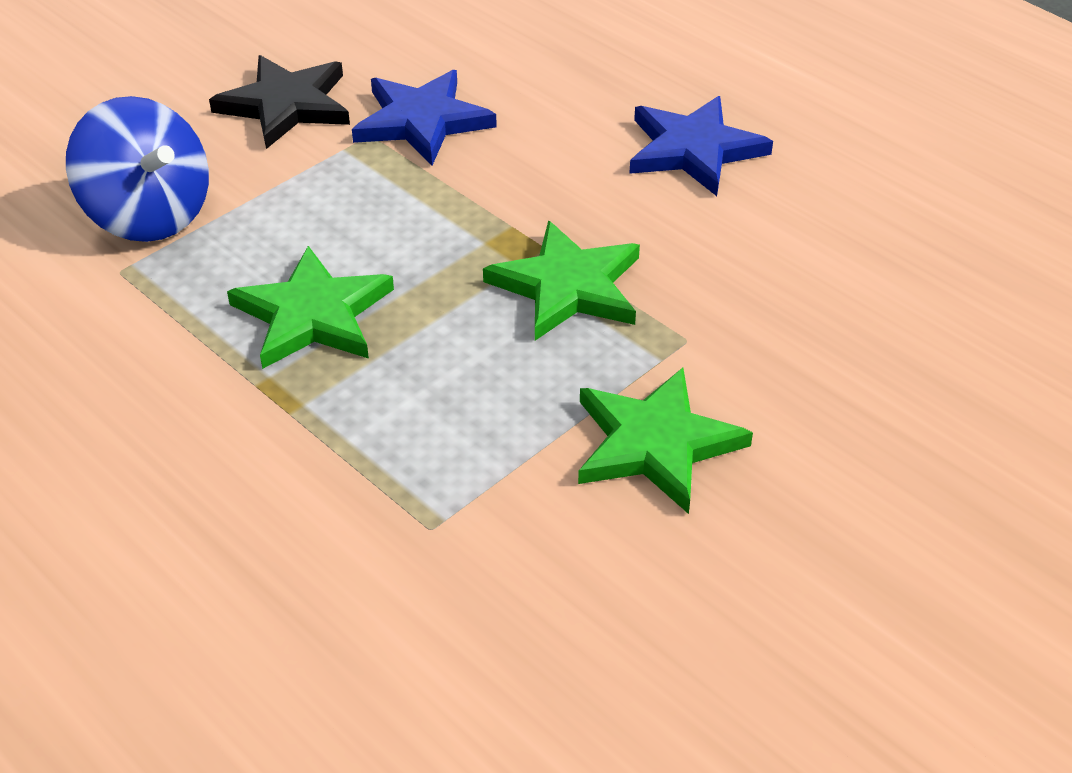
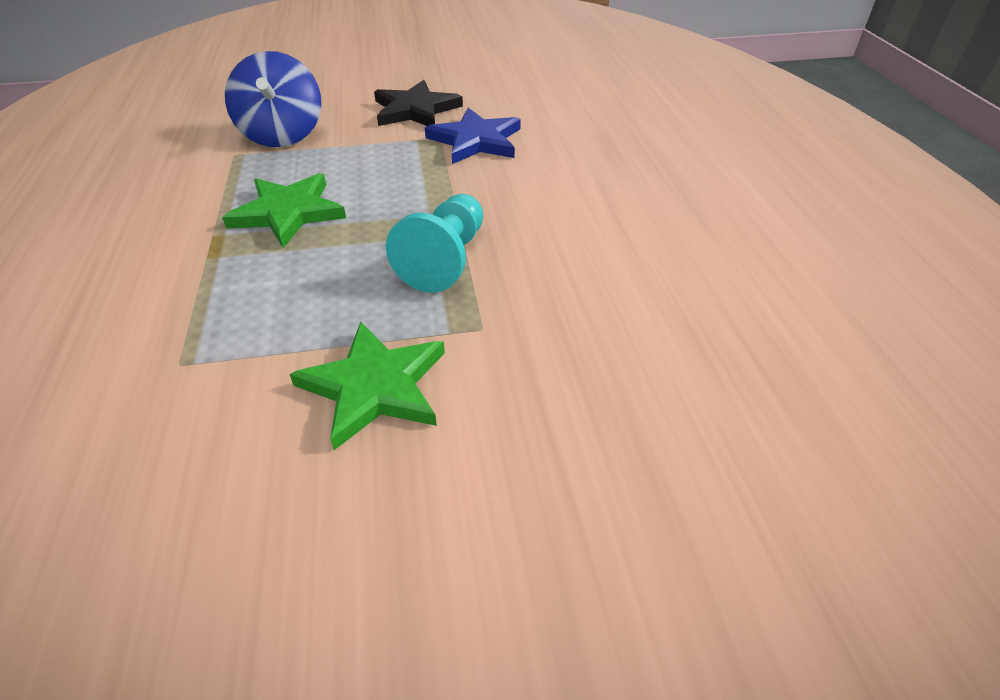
camera: 35 degrees right, 0 degrees up
(568, 287) = (445, 260): green star -> turquoise pawn
(693, 149) = (626, 214): blue star -> none

